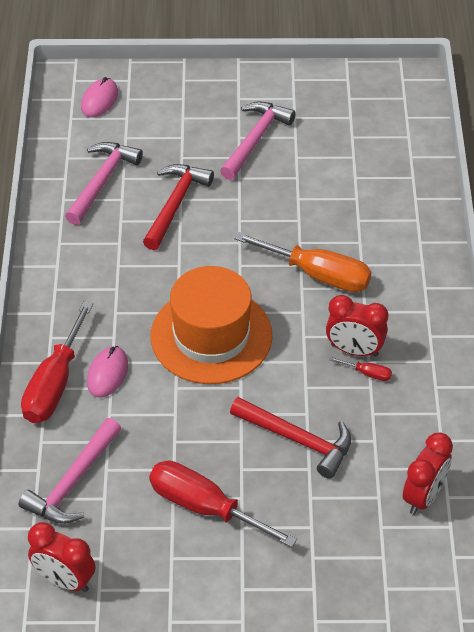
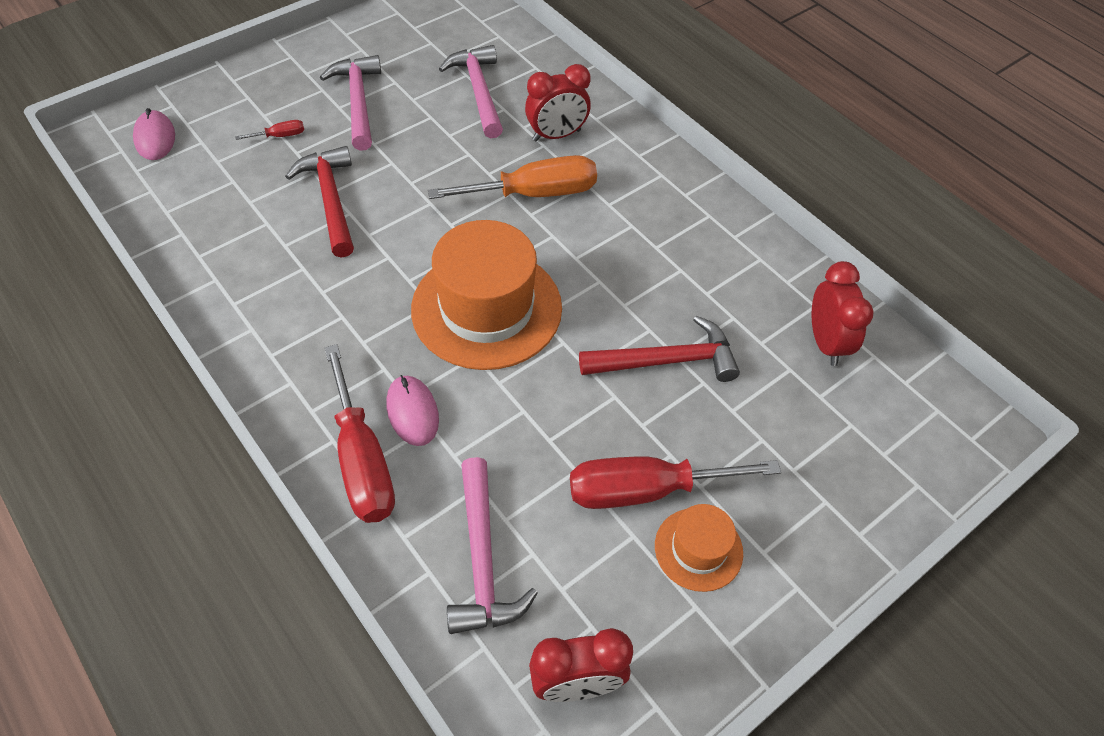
camera: 40 degrees left, 5 degrees up
(102, 182) = (229, 216): pink hammer -> pink hammer (479, 91)
(203, 560) = (698, 549): none -> orange hat
(354, 350) = (634, 244): red clock -> red clock (556, 135)
(368, 373) = (667, 259): red screwdriver -> red screwdriver (280, 136)

